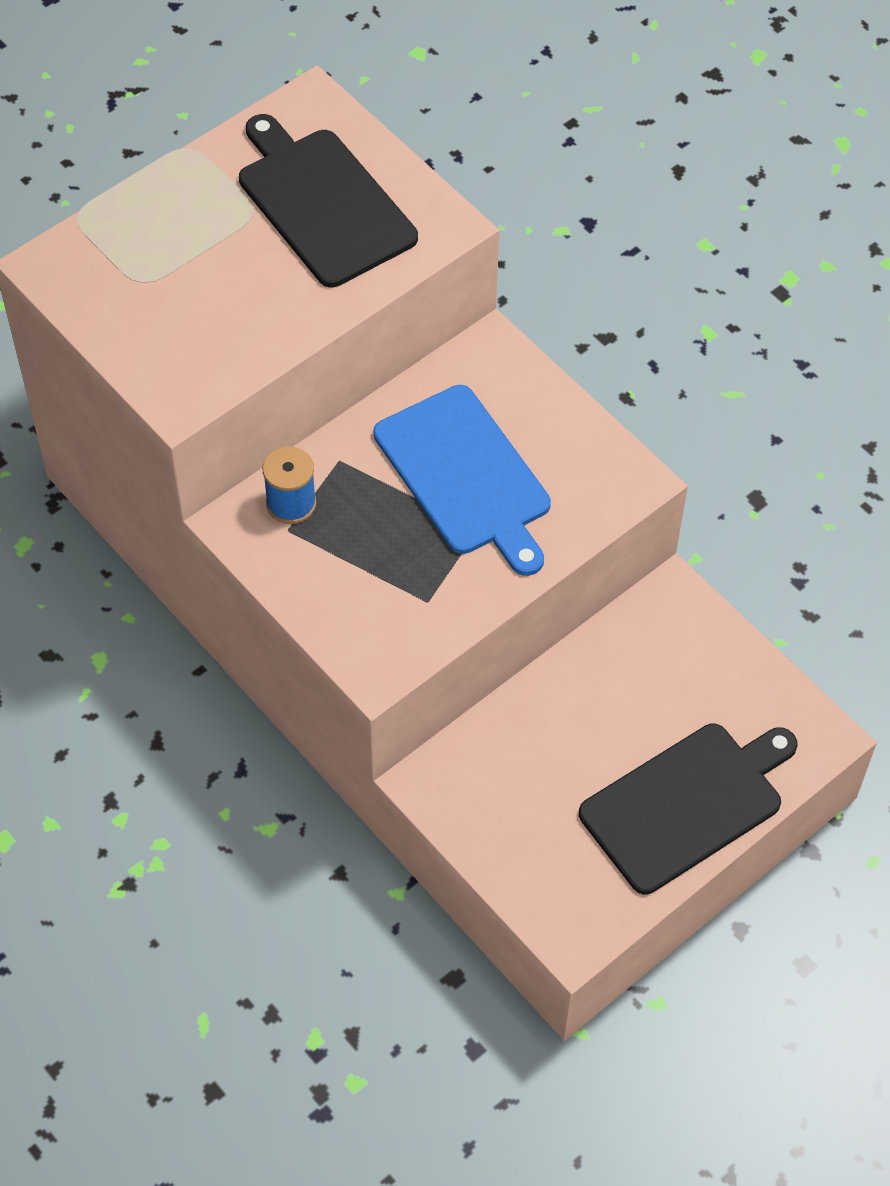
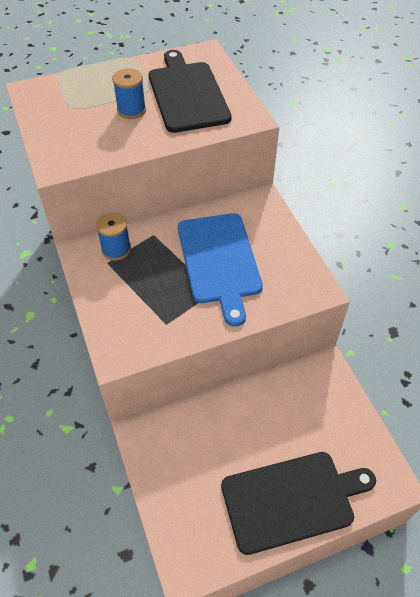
camera: 20 degrees right, 5 degrees down
(245, 261) = (131, 110): none -> blue spool

